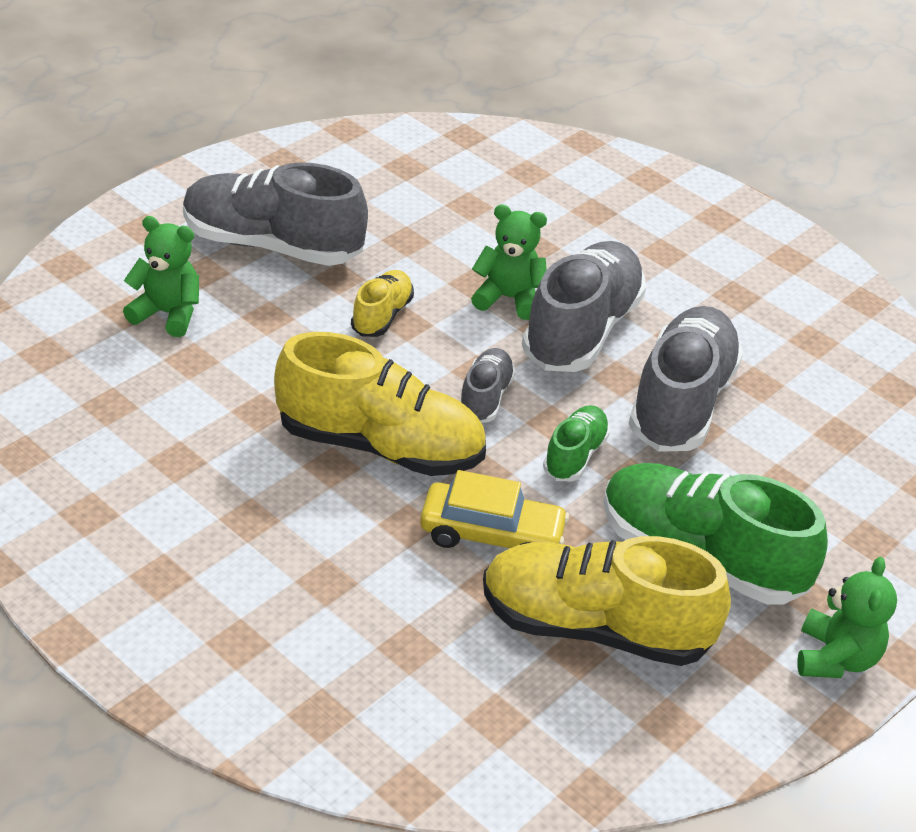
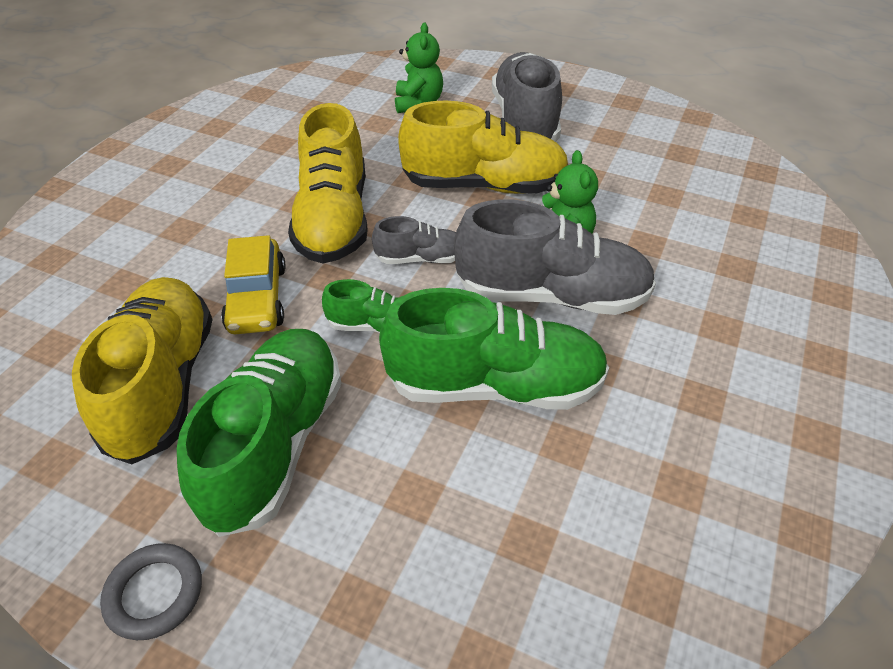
camera: 75 degrees right, 5 degrees up
(382, 316) = (484, 185): yellow shoe -> yellow shoe, size x1.99
(681, 402) = (494, 385): grey shoe -> green shoe
(835, 658) = (154, 593): green teddy bear -> grey ring

